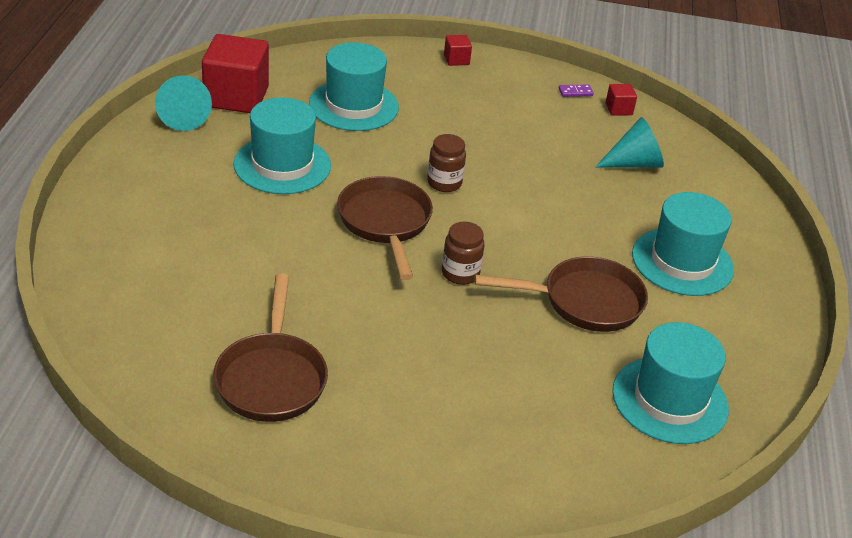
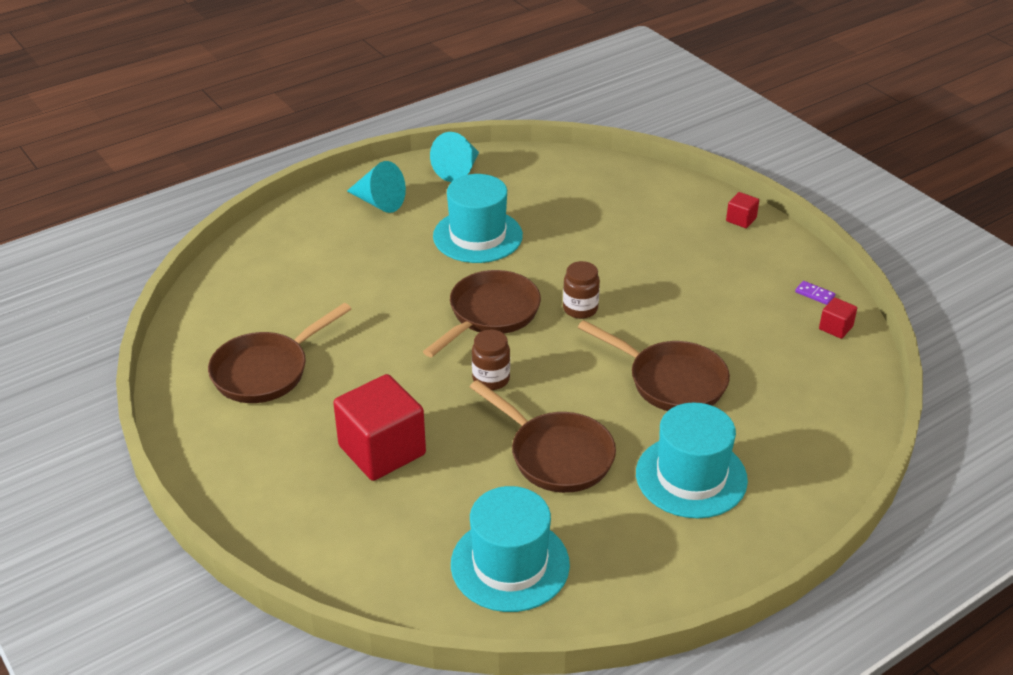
camera: 50 degrees right, 0 degrees up
(236, 97) = (516, 172): red cube -> red cube (382, 450)
(353, 105) = (596, 218): turquoise hat -> none
(577, 202) = (670, 381): none -> brown pan
(634, 163) = (776, 378): turquoise cone -> turquoise cone (379, 202)

